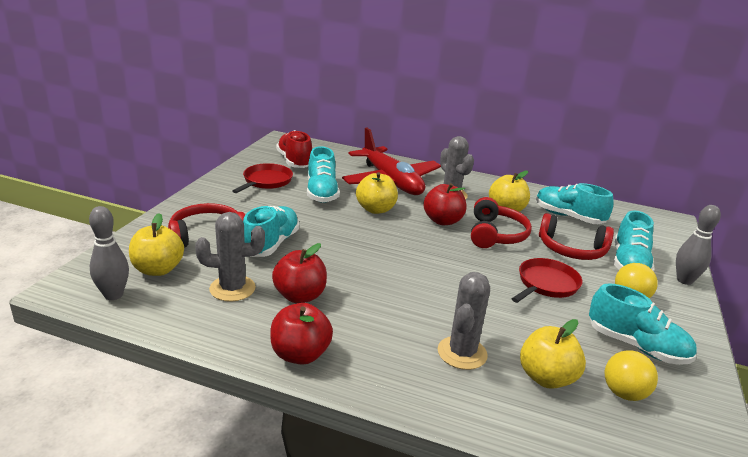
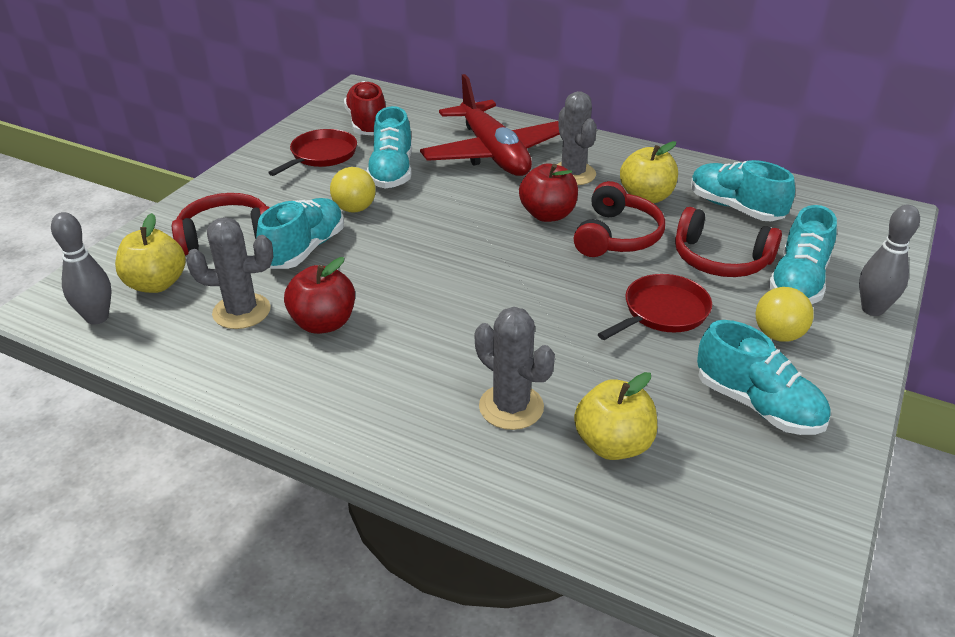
camera: 10 degrees right, 10 degrees up
(300, 354) = (303, 402): red apple -> none
(375, 209) = (459, 197): yellow apple -> none
(462, 353) = (511, 407): grey cactus -> grey cactus turned 75 degrees counterclockwise
(624, 393) = (712, 470): yellow ball -> yellow ball (354, 209)

